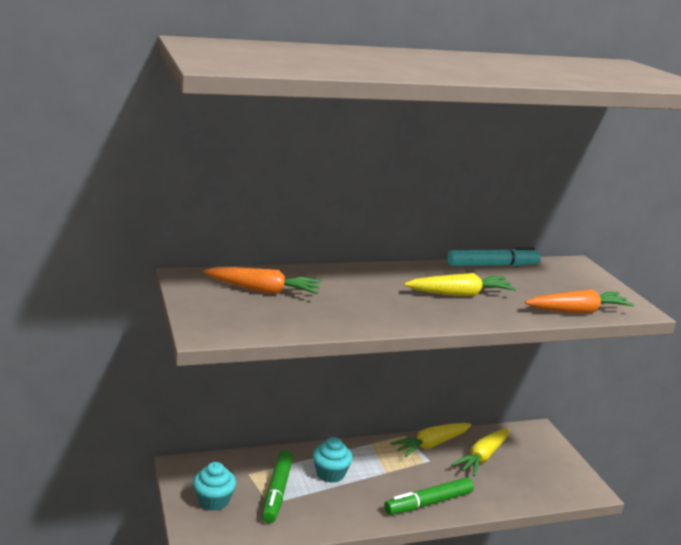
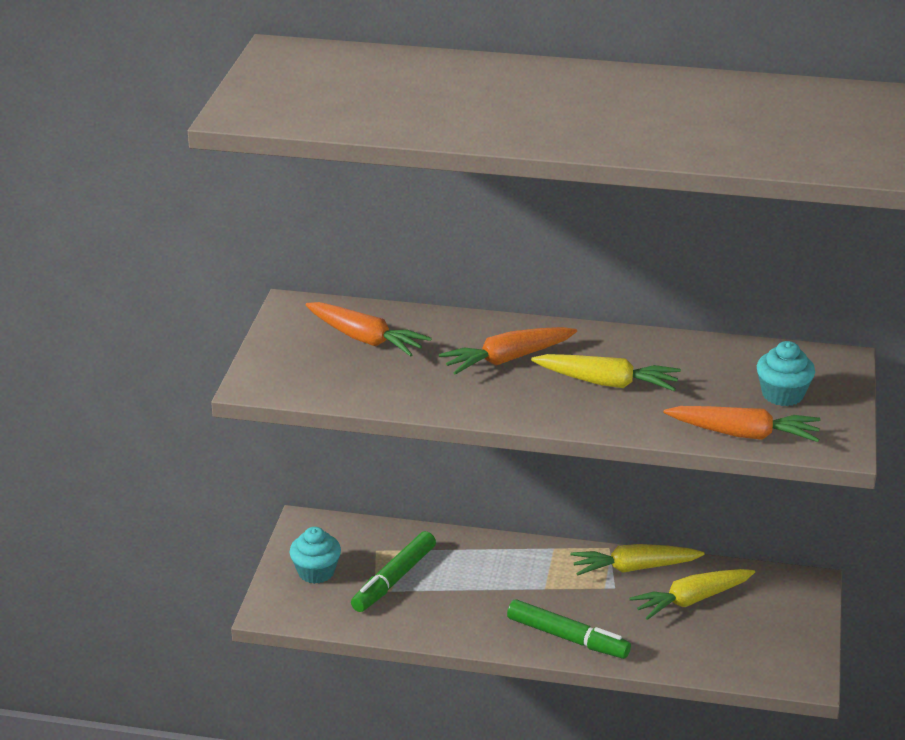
camera: 30 degrees right, 10 degrees up
(330, 474) = (473, 573): turquoise cupcake -> turquoise cupcake (782, 394)
(379, 289) = (507, 359): none -> orange carrot
(428, 503) = (567, 637): green marker -> green marker turned 150 degrees counterclockwise
(492, 265) = (705, 345): turquoise marker -> none

